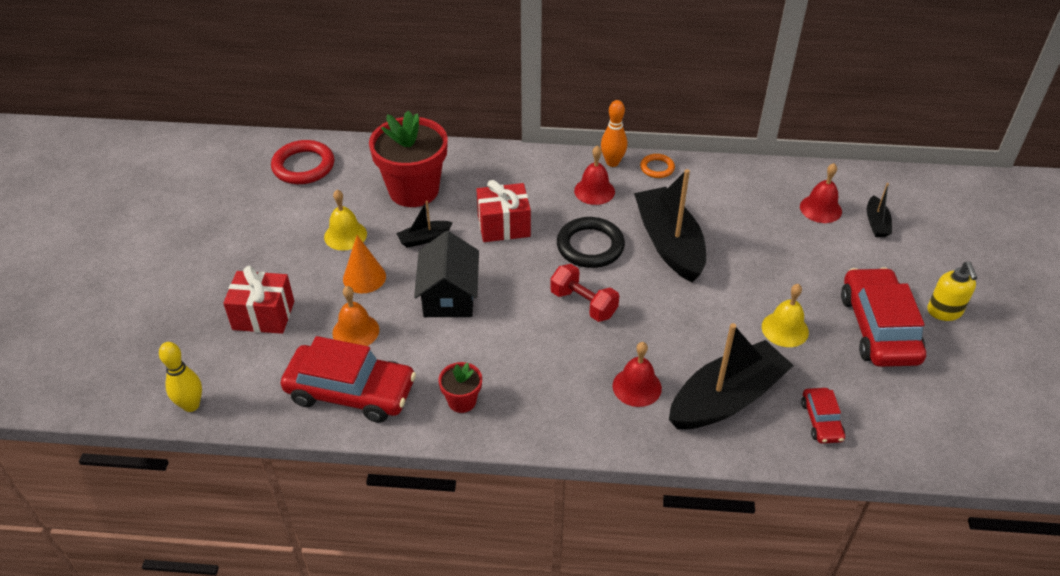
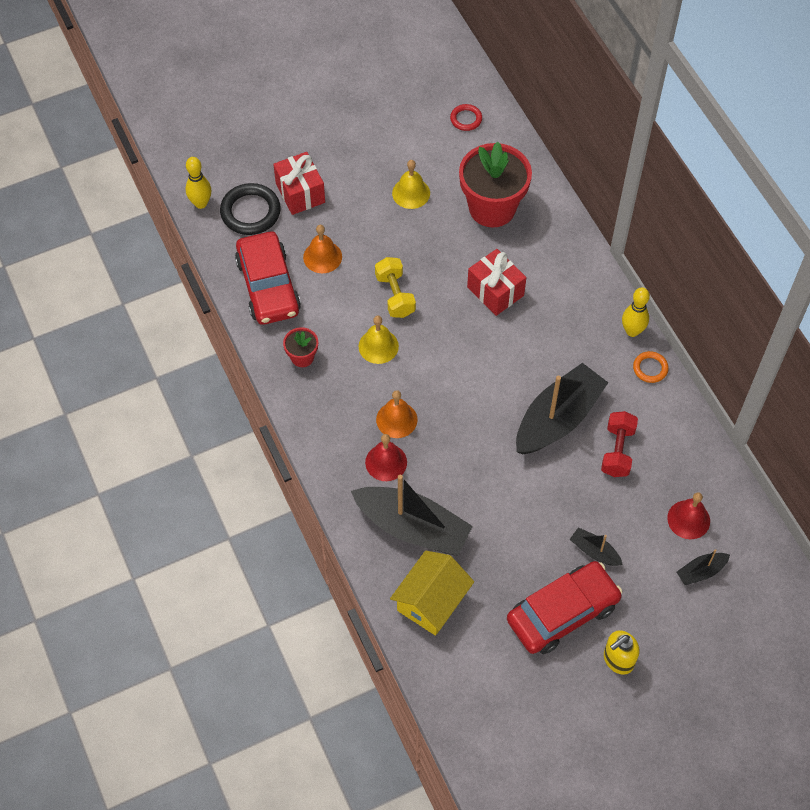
camera: 60 degrees right, 15 degrees up
(303, 166) = (466, 119): red ring -> red ring, size x0.55
(364, 277) = (376, 231): orange cone -> none
(424, 238) = (443, 246): black boat -> black boat (594, 551)
(449, 296) = (395, 295): black house -> yellow dumbbell
(583, 304) = (447, 388): red dumbbell -> red dumbbell (617, 451)
(590, 246) = (514, 363): black ring -> black ring (250, 212)
(592, 356) = (396, 419): none -> orange bell
(594, 191) = (584, 335): red bell -> none
(612, 162) = (632, 331): orange bowling pin -> yellow bowling pin
(785, 329) = (514, 542): yellow bell -> yellow bell (378, 346)
(821, 421) = (431, 601): red car -> yellow house

